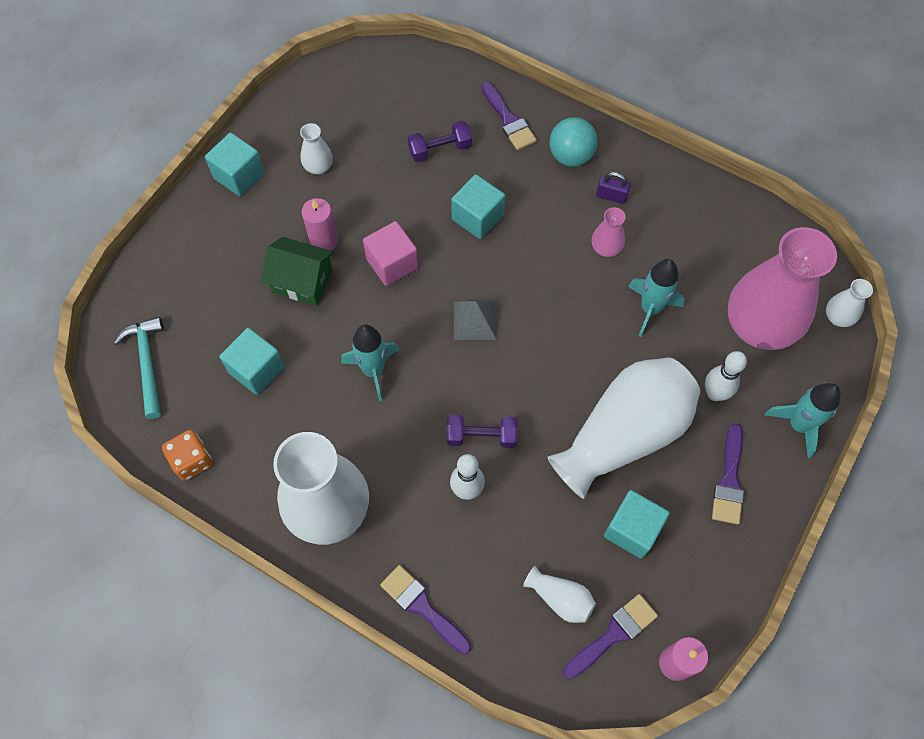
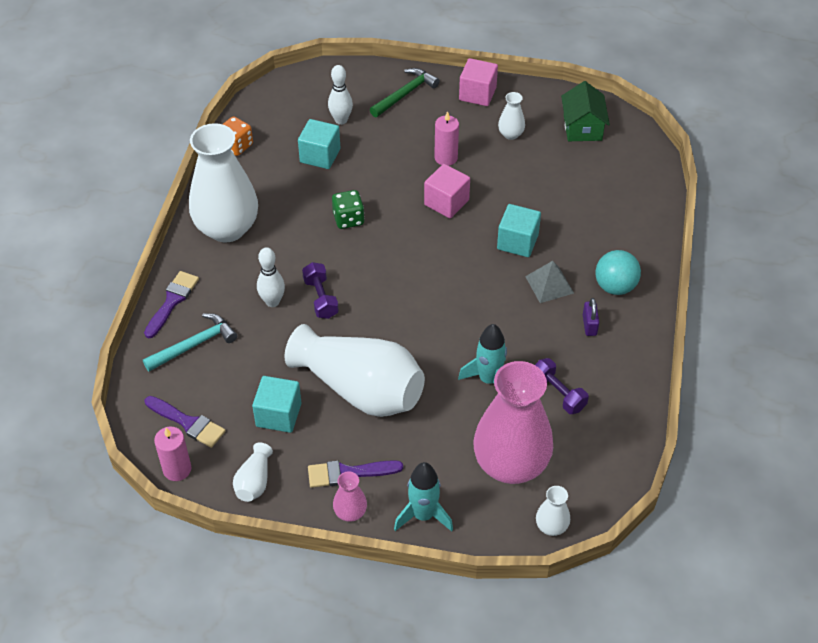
camera: 70 degrees right, 15 degrees down
(147, 363) = (299, 99): turquoise hammer -> turquoise hammer (194, 345)
(200, 247) = (405, 94): none -> green hammer
(239, 175) = (477, 94): turquoise cube -> pink cube
(302, 281) = (405, 156): green house -> green house (582, 127)
(373, 370) = (348, 219): turquoise rocket -> green dice
(440, 149) = (570, 200): purple dumbbell -> purple dumbbell (558, 393)
(475, 320) = (420, 266): grey pyramid -> grey pyramid (549, 284)
(508, 120) = (627, 235): purple brush -> none
(560, 598) = (205, 382): white vase -> white vase (254, 482)
(605, 248) = (533, 334): pink vase -> pink vase (350, 512)
(714, 394) = (427, 445): white bowling pin -> white bowling pin (341, 120)

